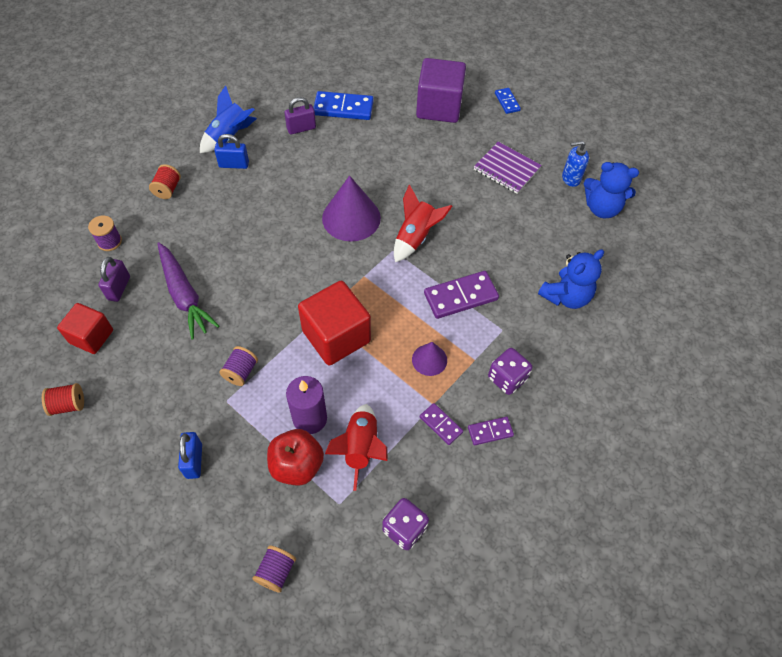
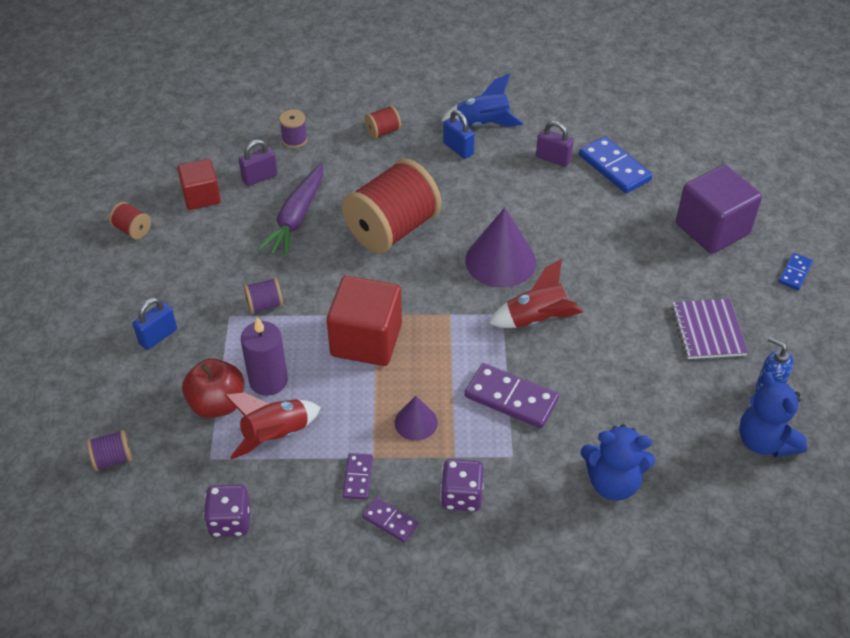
camera: 50 degrees right, 10 degrees down
(260, 251) = (392, 229): none -> red spool

